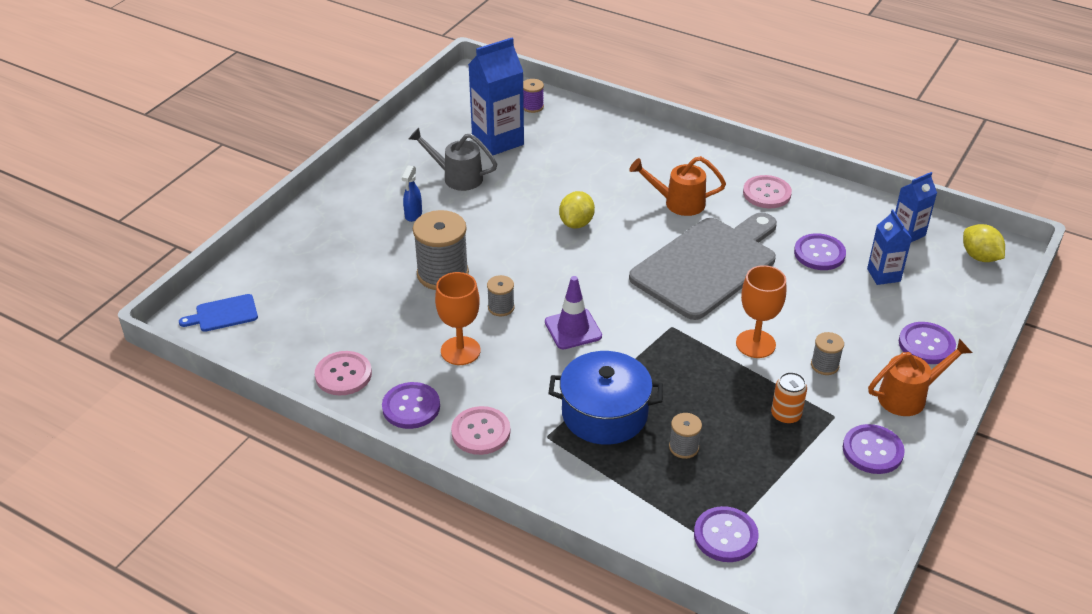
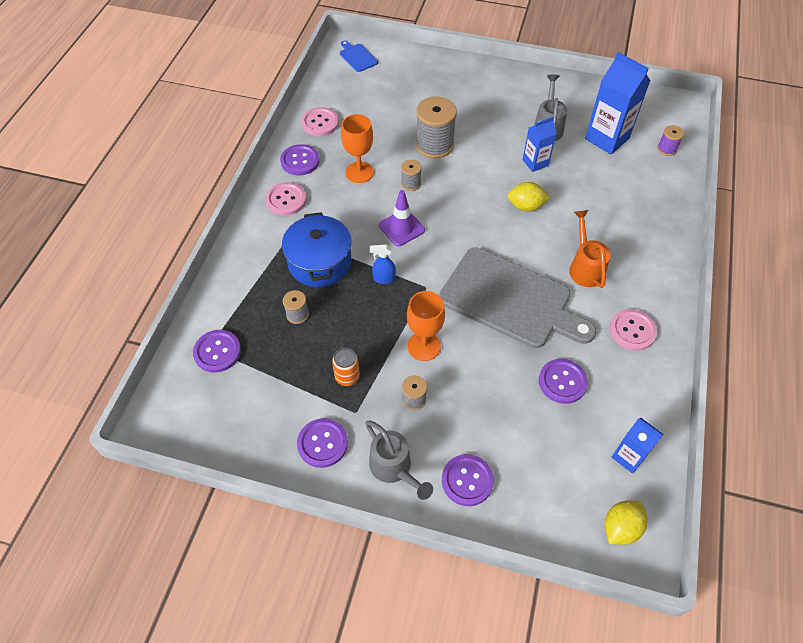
camera: 75 degrees right, 15 degrees up
(413, 215) = (492, 115): blue spray bottle -> blue spray bottle (383, 278)
(883, 275) = (553, 438): blue carton -> blue carton (535, 163)
(908, 396) = (394, 468): orange watering can -> grey watering can

